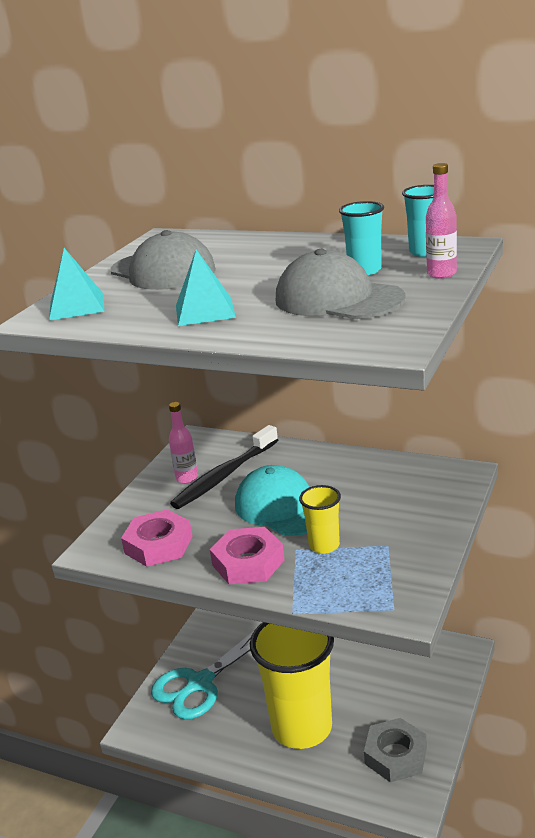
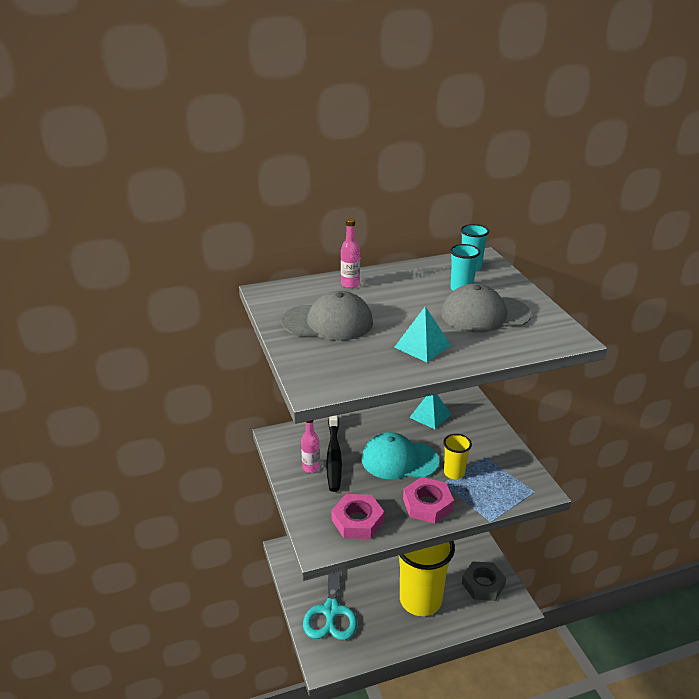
camera: 45 degrees left, 5 degrees up
(76, 306) = (323, 369): turquoise pyramid -> turquoise pyramid (430, 415)
(441, 274) = (508, 281): pink bottle -> pink bottle (350, 284)

